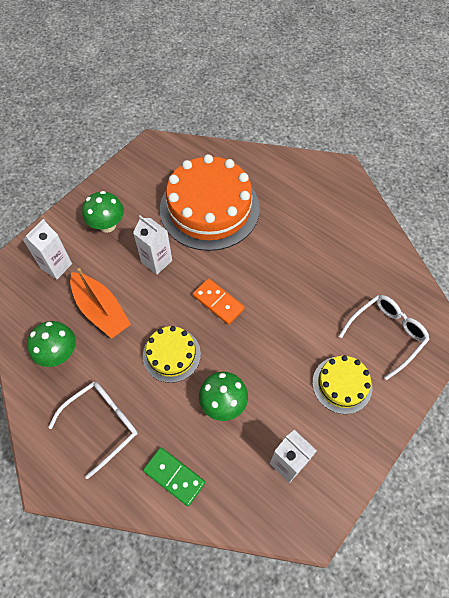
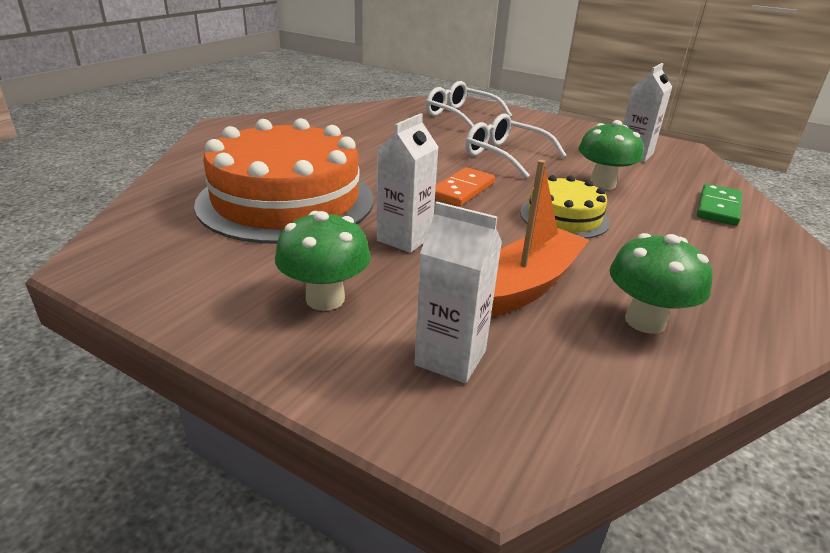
camera: 100 degrees left, 30 degrees down
(102, 424) = (715, 262): white glasses -> white glasses (505, 155)
(342, 384) = (529, 133): yellow cake -> none

